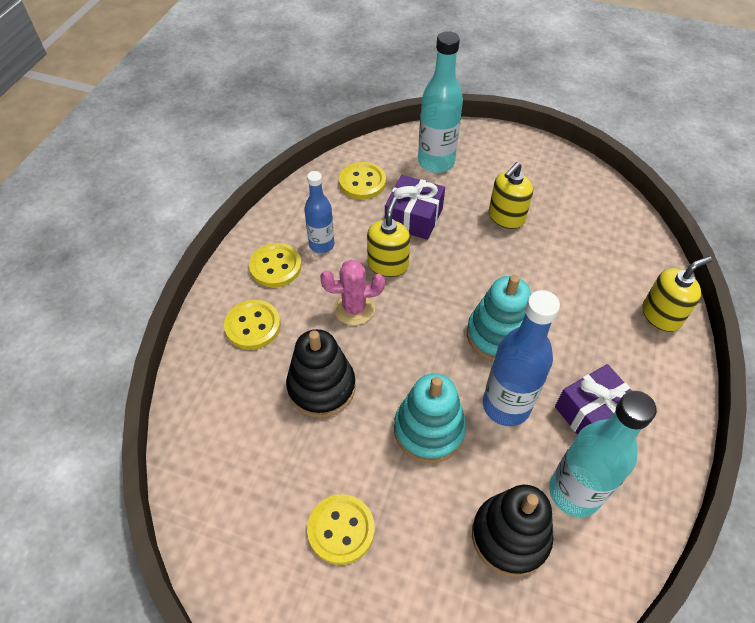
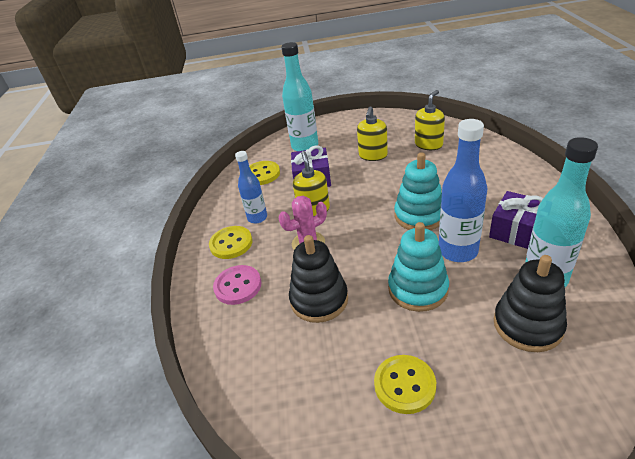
camera: 20 degrees left, 15 degrees down
(253, 326) = (238, 286): yellow button -> pink button
(661, 315) = (509, 164): yellow soap dispenser -> yellow soap dispenser (428, 144)

